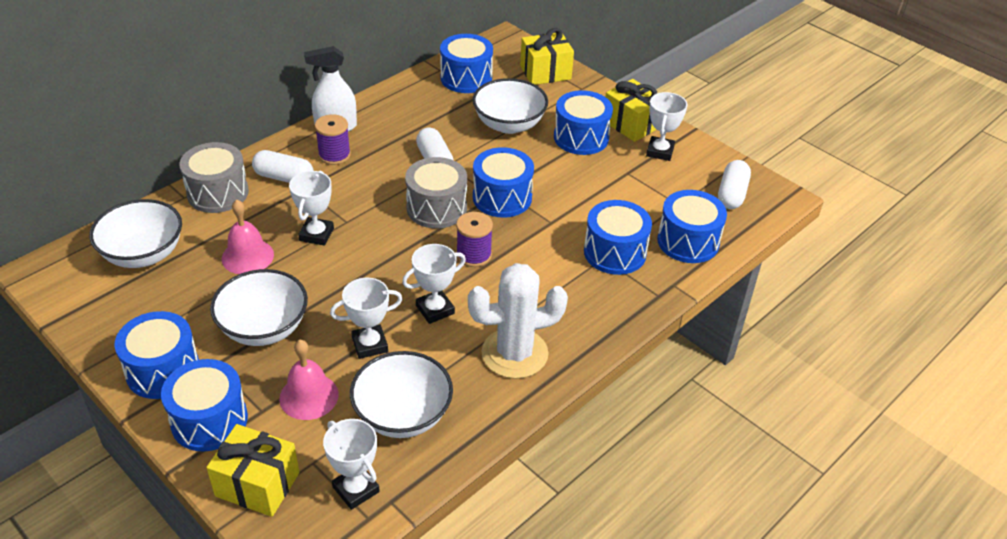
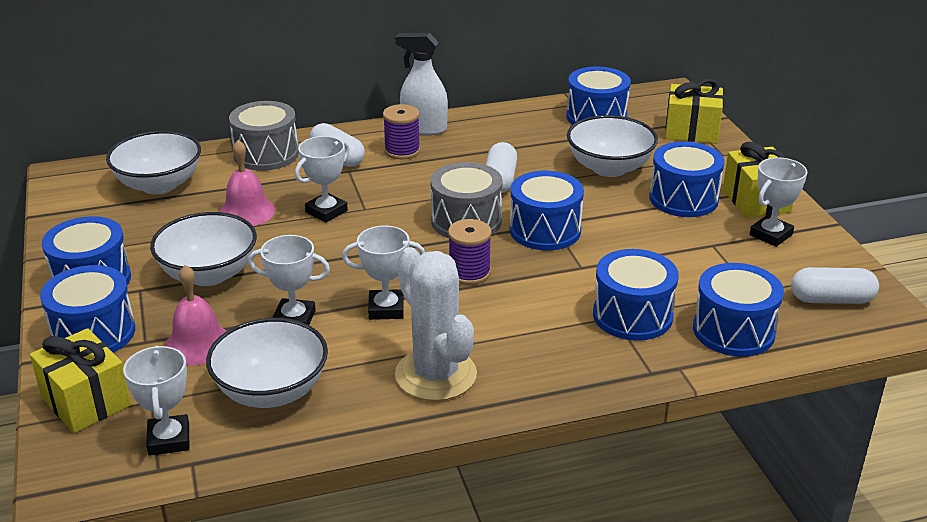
camera: 30 degrees right, 10 degrees down
(514, 353) = (435, 375): white cactus -> white cactus turned 45 degrees clockwise
(732, 194) = (831, 300): white capsule -> white capsule turned 45 degrees clockwise

